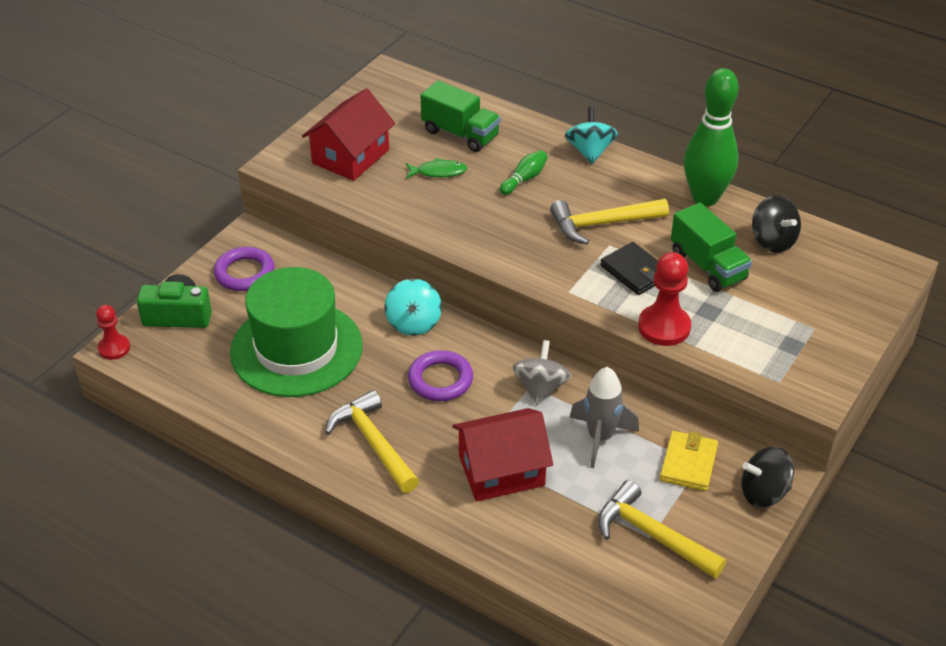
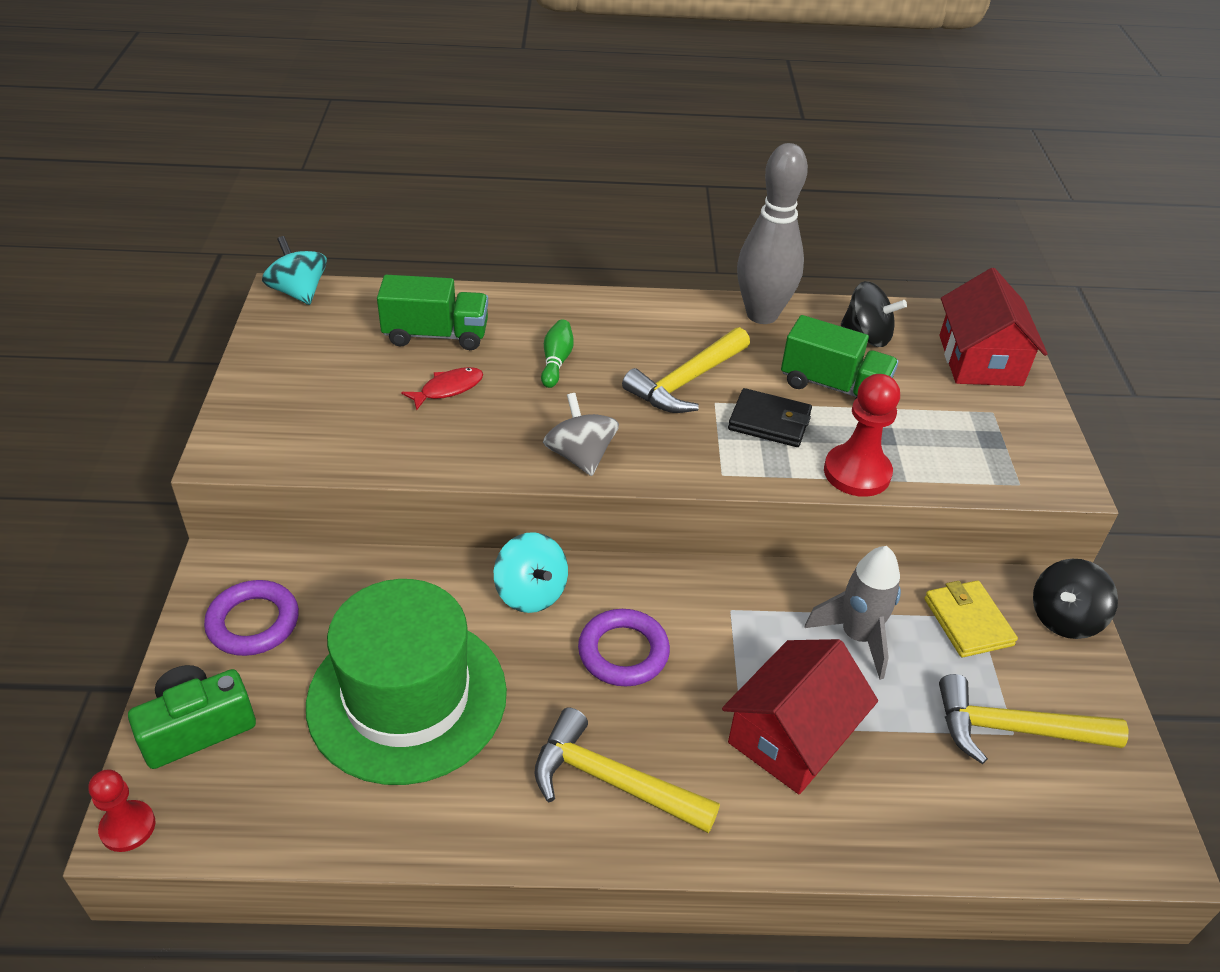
camera: 35 degrees left, 0 degrees up
(350, 156) = (319, 409): red house -> red house (980, 360)
(438, 172) = (448, 389): green fish -> red fish
(540, 388) = (743, 607): grey spinning top -> grey spinning top (580, 456)
(590, 151) = (600, 306): turquoise spinning top -> turquoise spinning top (299, 292)
(705, 198) = (762, 315): green bowling pin -> grey bowling pin

